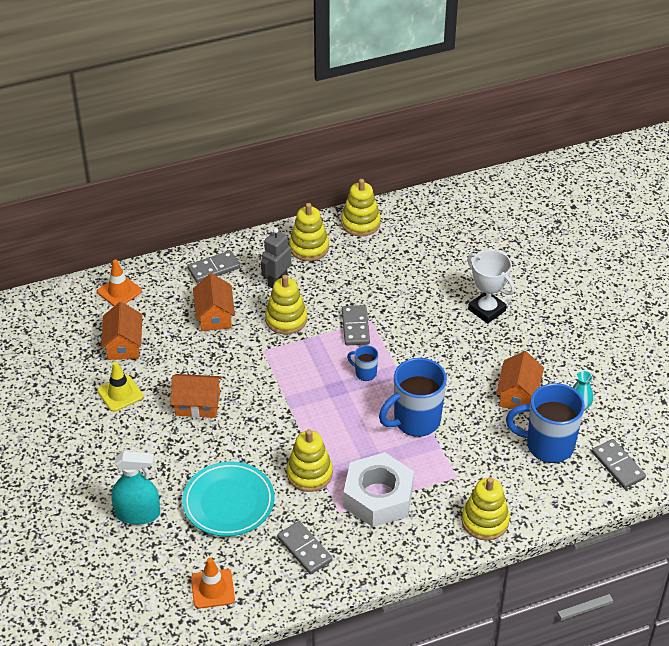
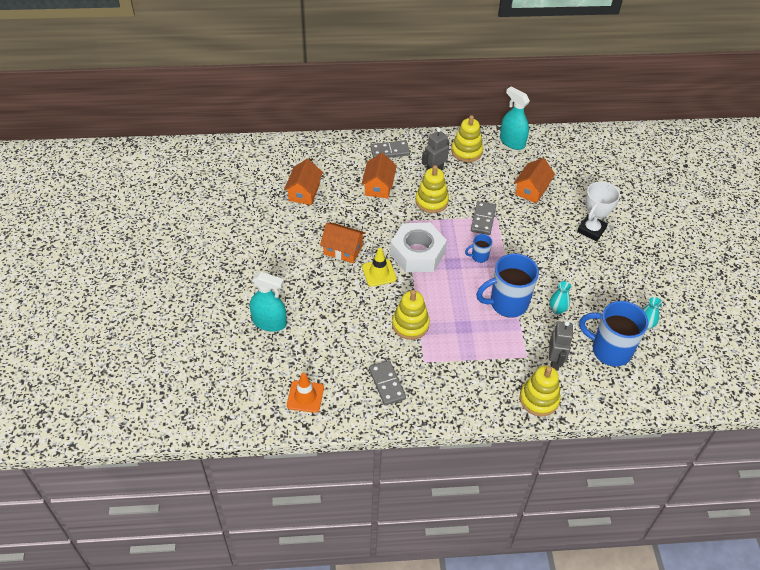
camera: 15 degrees right, 5 degrees up
(119, 291) = (314, 152): orange traffic cone -> none
(120, 393) = (288, 228): yellow traffic cone -> yellow traffic cone (379, 273)
(228, 502) = (340, 331): turquoise plate -> none
(360, 223) = (512, 142): yellow stacking toy -> turquoise spray bottle
(365, 373) = (479, 256): blue mug -> blue mug turned 60 degrees counterclockwise
(378, 497) = (458, 357): white nut -> white nut (417, 253)
(475, 413) = (557, 309): none -> turquoise vase
(487, 310) = (591, 230): white trophy -> white trophy turned 60 degrees clockwise
(490, 474) = (554, 361): none -> grey robot
(518, 394) = (597, 303): orange house -> orange house (531, 190)
(618, 465) = (664, 381): grey domino -> none

